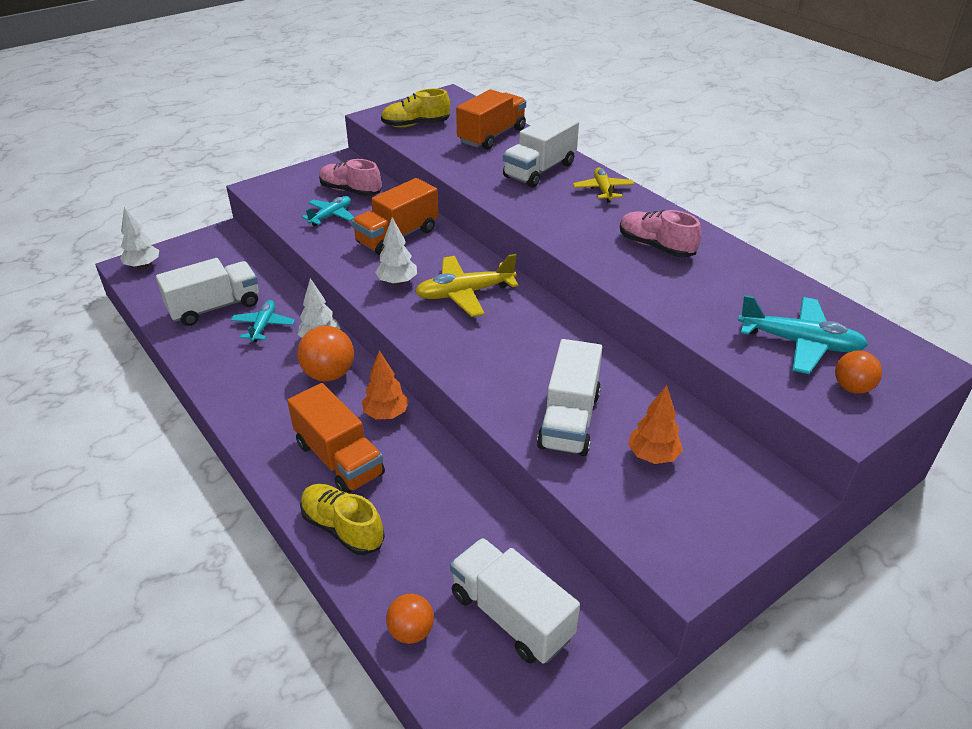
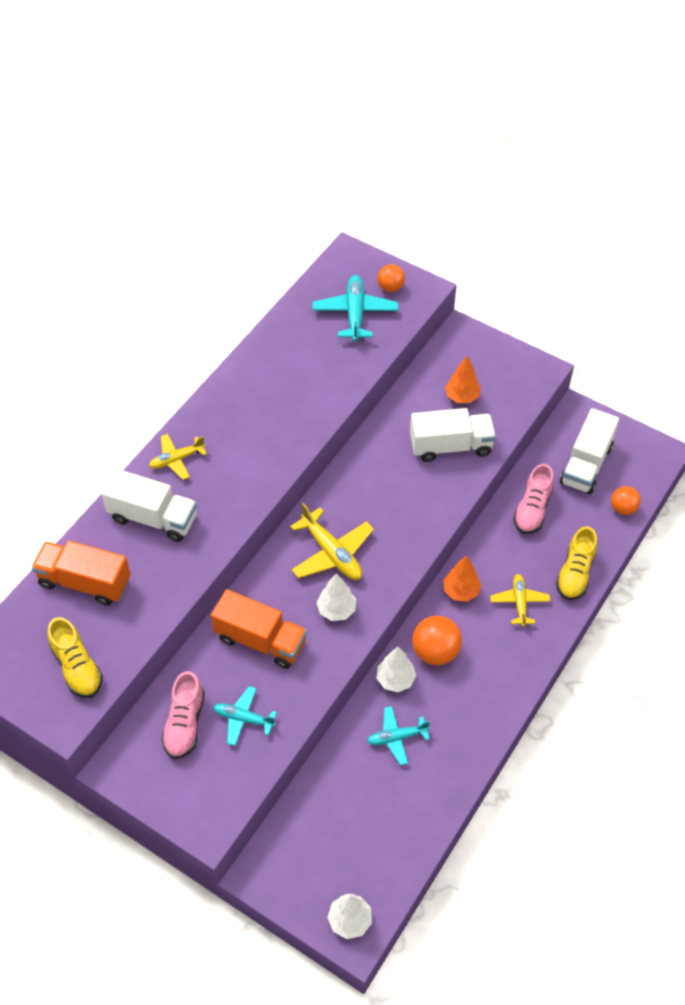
camera: 110 degrees left, 15 degrees up
(215, 307) = (388, 798): white truck -> none
(339, 459) = (519, 602): orange truck -> yellow plane
(655, 246) = (262, 406): pink shoe -> pink shoe (532, 509)

